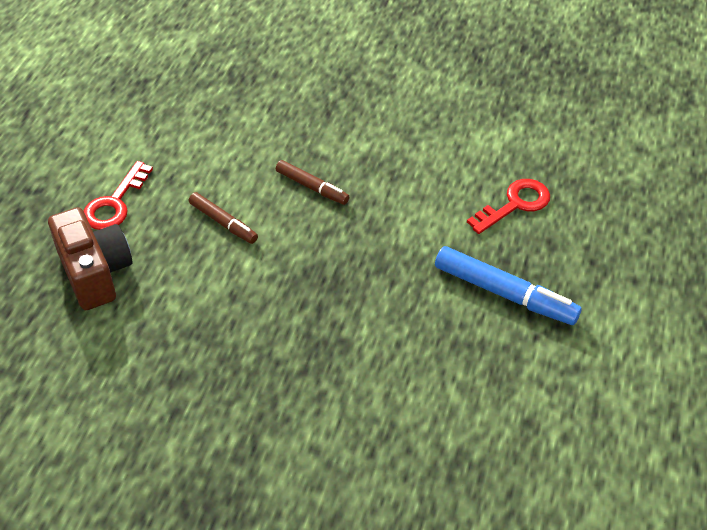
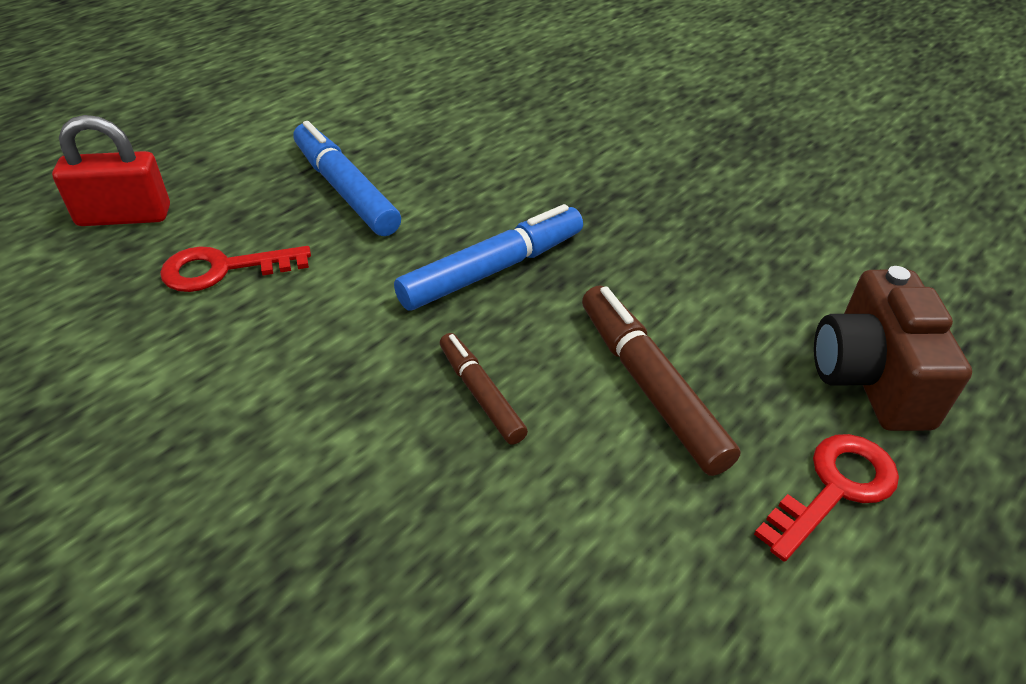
camera: 155 degrees left, 5 degrees down
(223, 223) = (650, 386): brown marker -> brown marker, size x1.67
(354, 265) = (492, 270): none -> blue marker
(618, 216) = (124, 216): none -> red padlock

